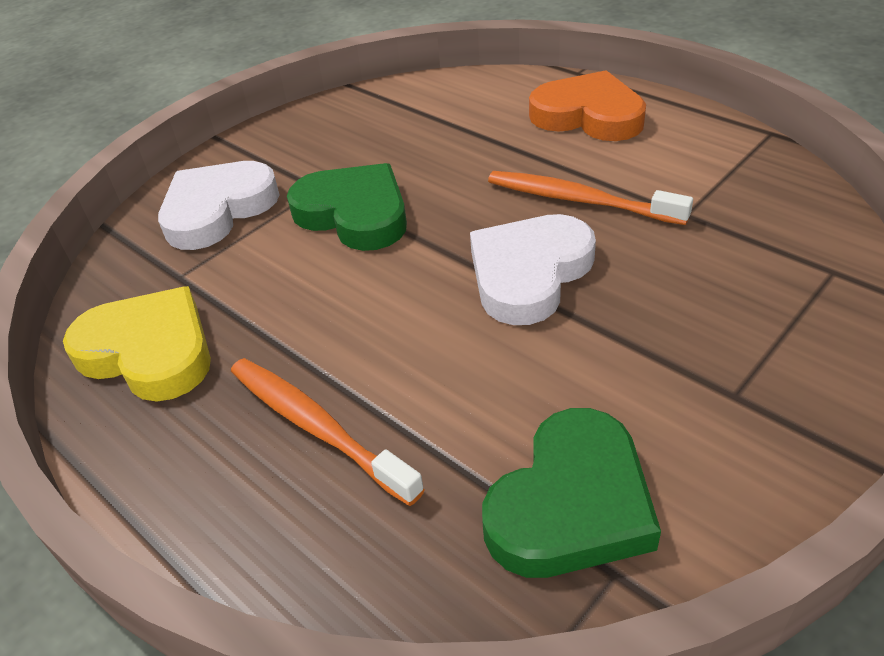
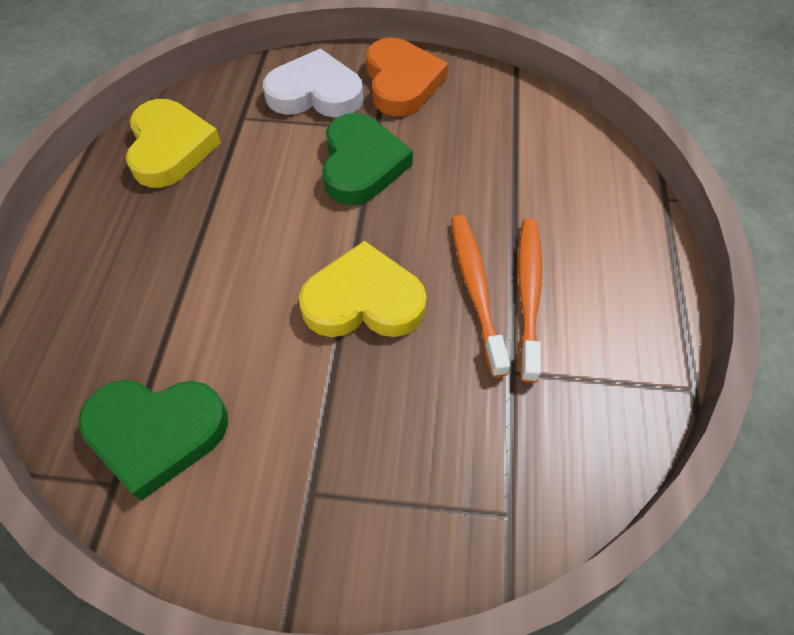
camera: 50 degrees right, 15 degrees up
(317, 427) = (153, 265): orange toothbrush -> orange toothbrush (528, 293)
(529, 274) = (364, 300): white heart -> yellow heart
(588, 115) = (602, 238): orange heart -> orange heart (401, 82)

